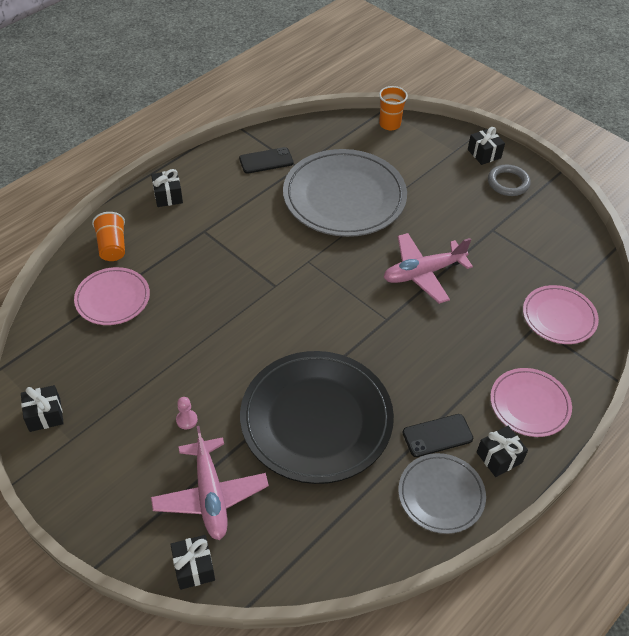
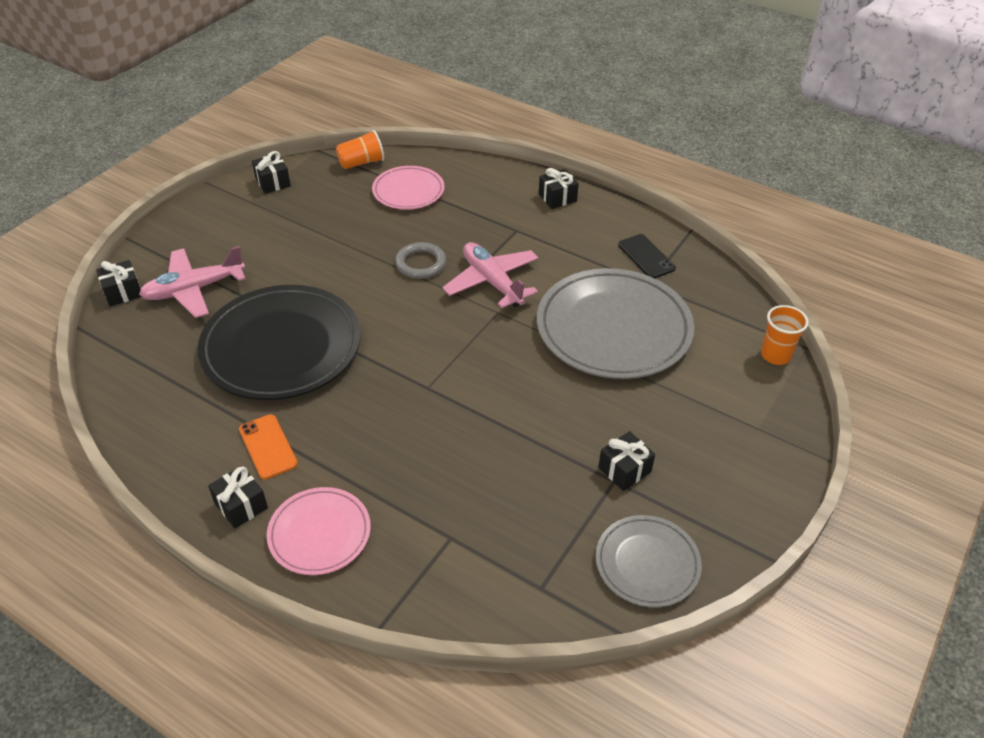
camera: 80 degrees right, 5 degrees down
(112, 246) = (474, 177): orange cup -> orange cup (361, 162)
(187, 420) = (274, 261): pink pawn -> none
(423, 273) = (510, 414): pink plane -> pink plane (492, 282)
(437, 436) = (268, 447): black phone -> orange phone
(441, 495) = (192, 455): grey plate -> grey plate (647, 563)
(484, 154) = (770, 462): black gift -> black gift (624, 470)
(508, 183) = (719, 494): grey ring -> grey ring (420, 263)
(559, 317) = (471, 564): pink plate -> none

